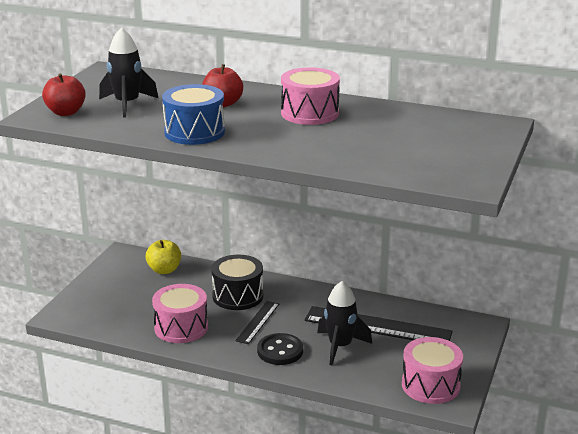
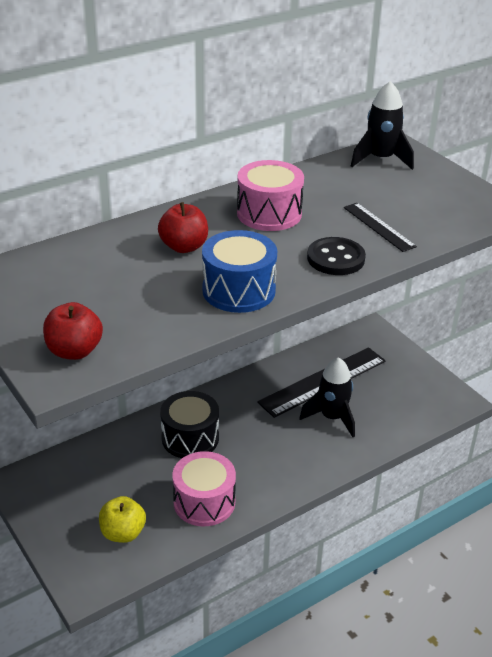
camera: 55 degrees left, 10 degrees up
(127, 104) = (107, 302): black rocket -> black rocket (380, 159)
(164, 270) = (86, 465): yellow apple -> yellow apple (123, 533)
(257, 322) = (246, 447): black ruler -> black ruler (378, 227)
(280, 351) = (305, 456): black button -> black button (335, 258)
(430, 385) = (428, 398): pink drum -> none

